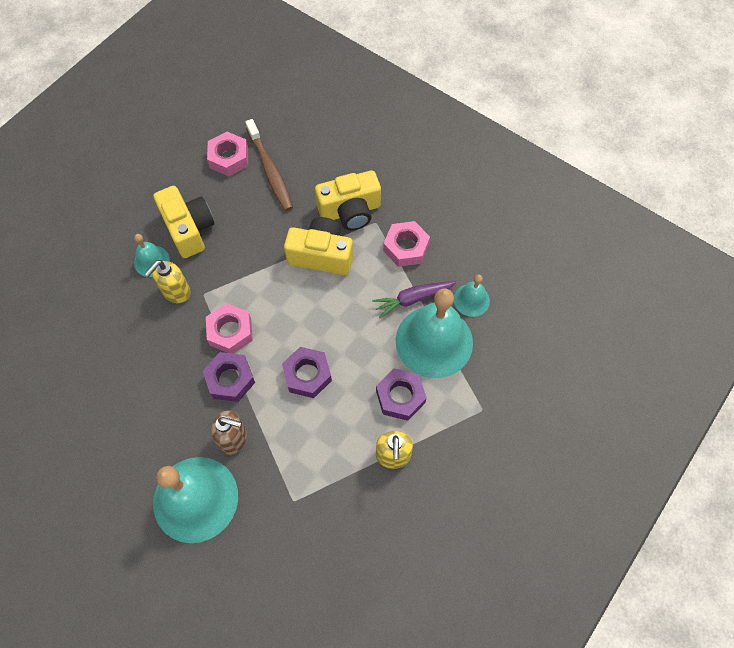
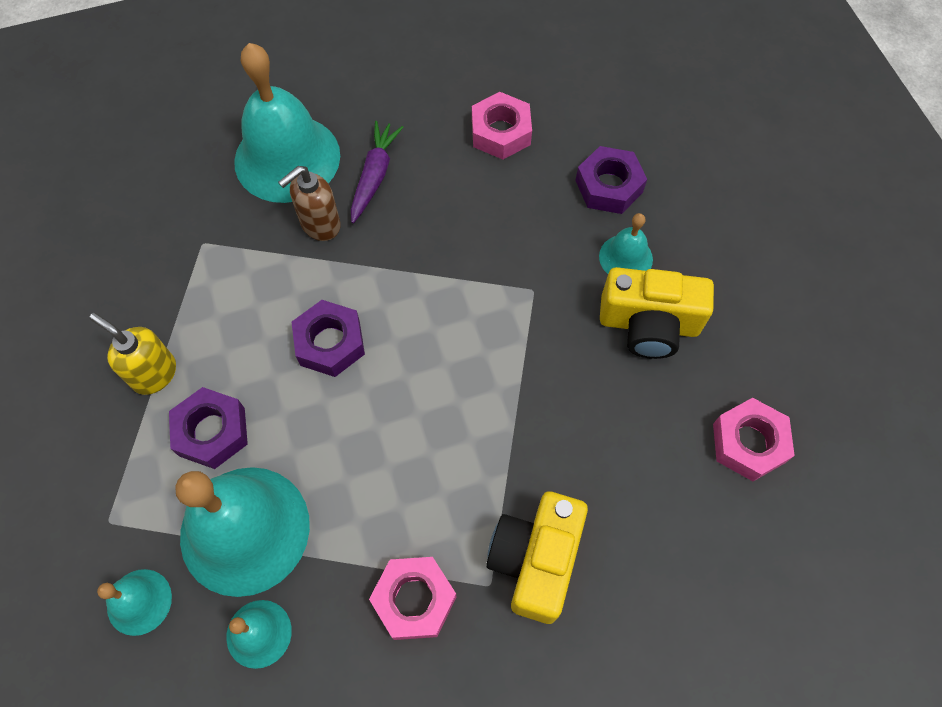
camera: 125 degrees right, 0 degrees up
(176, 292) = (558, 262): yellow soap dispenser -> none
(230, 332) = (456, 291): pink nut -> pink nut (501, 132)
(230, 379) = (393, 258): purple nut -> purple nut (608, 186)
(270, 170) = (688, 488): brown toothbrush -> none
(321, 255) = (487, 468): yellow camera -> none
(413, 299) = (326, 547): purple carrot -> purple carrot (374, 176)
(502, 362) = (139, 602): none -> turquoise bell

